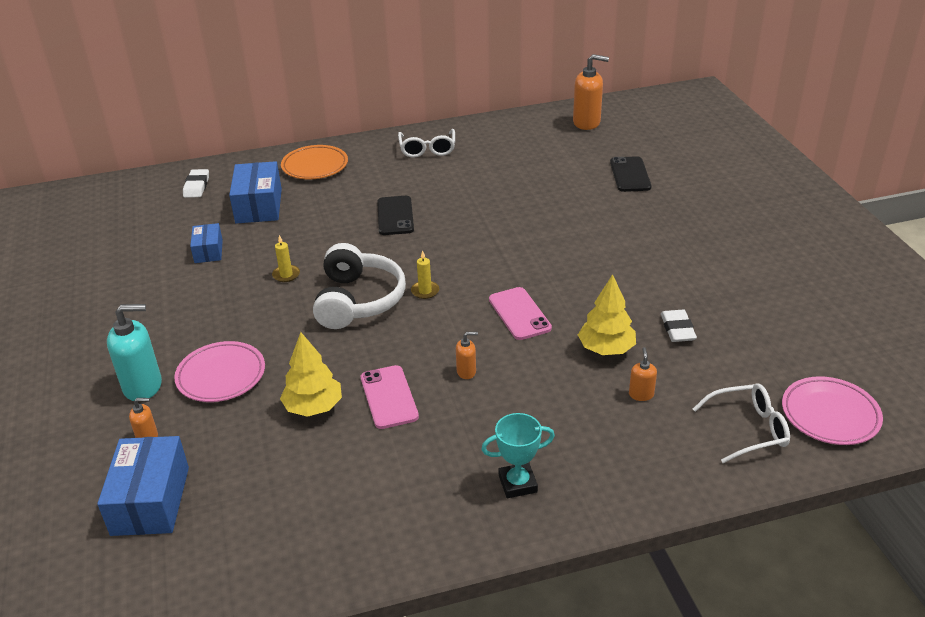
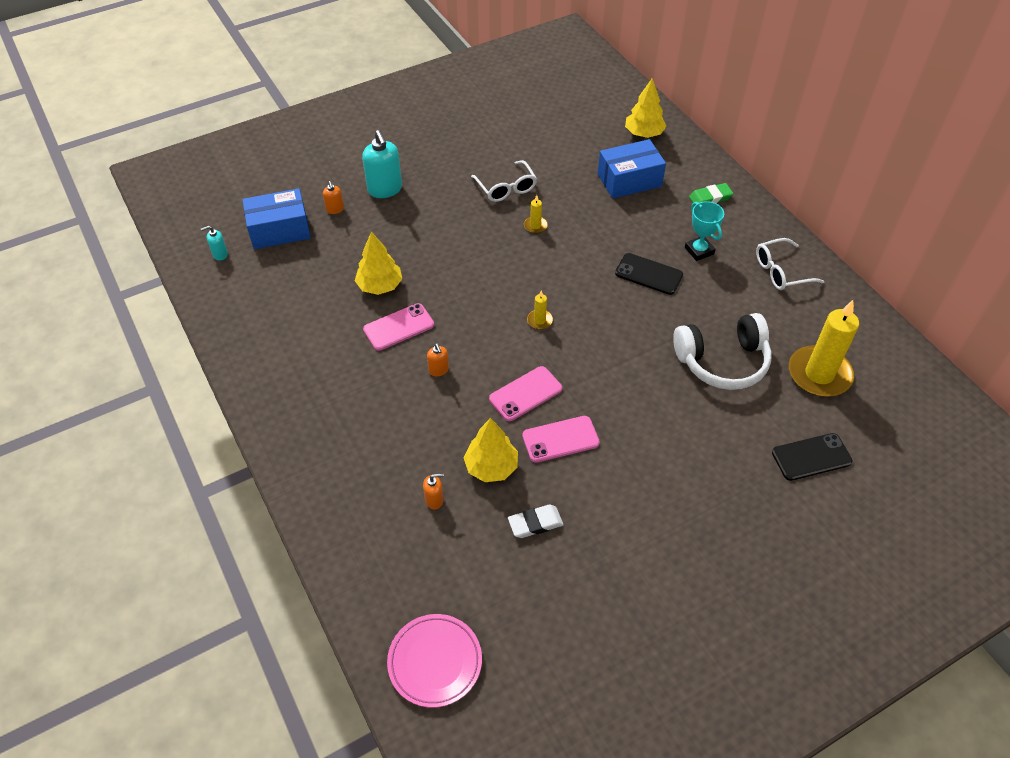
camera: 75 degrees right, 15 degrees up
(158, 575) = (220, 254): none -> turquoise soap dispenser
(196, 186) = (643, 134): white eraser -> yellow tree
(208, 251) = (552, 171): blue box -> none
(221, 376) = (404, 225): pink plate -> none
(315, 166) = (710, 198): orange plate -> green eraser
(358, 300) = (514, 279): white headphones -> white headphones (722, 361)
(395, 216) = (648, 274): black phone -> black phone turned 45 degrees clockwise
(517, 484) = (317, 426): turquoise trophy -> turquoise trophy (699, 251)
(547, 155) = (819, 374): none -> yellow candle
(582, 300) = (560, 439): none -> pink phone
(587, 123) = (913, 401): orange soap dispenser -> none
(749, 429) = (403, 589): white glasses -> white glasses (506, 188)

